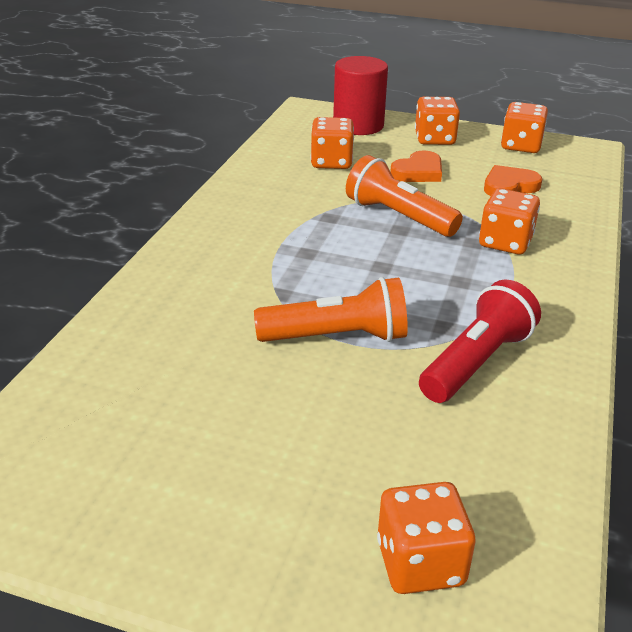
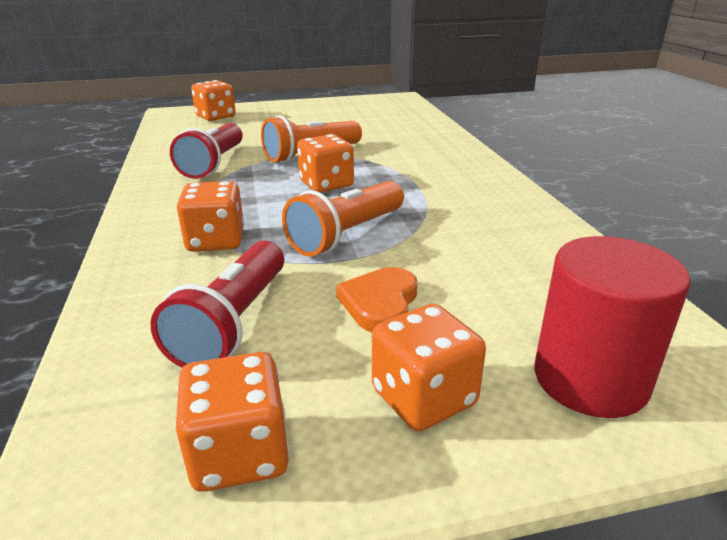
camera: 150 degrees right, 5 degrees down
(331, 162) = (505, 279): orange dice -> orange dice (326, 184)
(398, 216) = (346, 235): orange flashlight -> orange flashlight turned 120 degrees clockwise
(509, 186) = (233, 323): orange heart -> red flashlight

